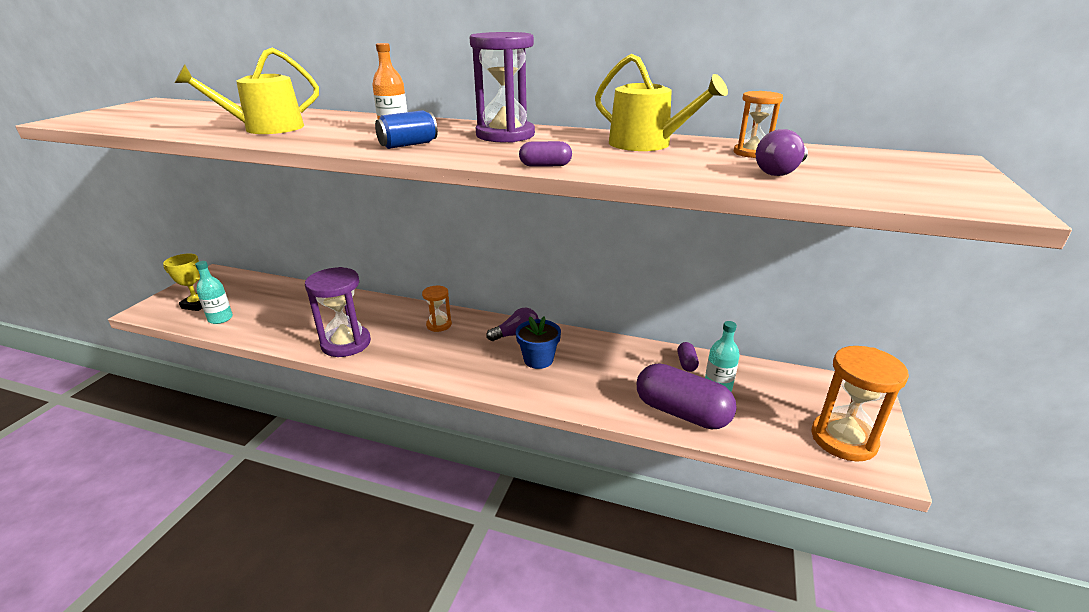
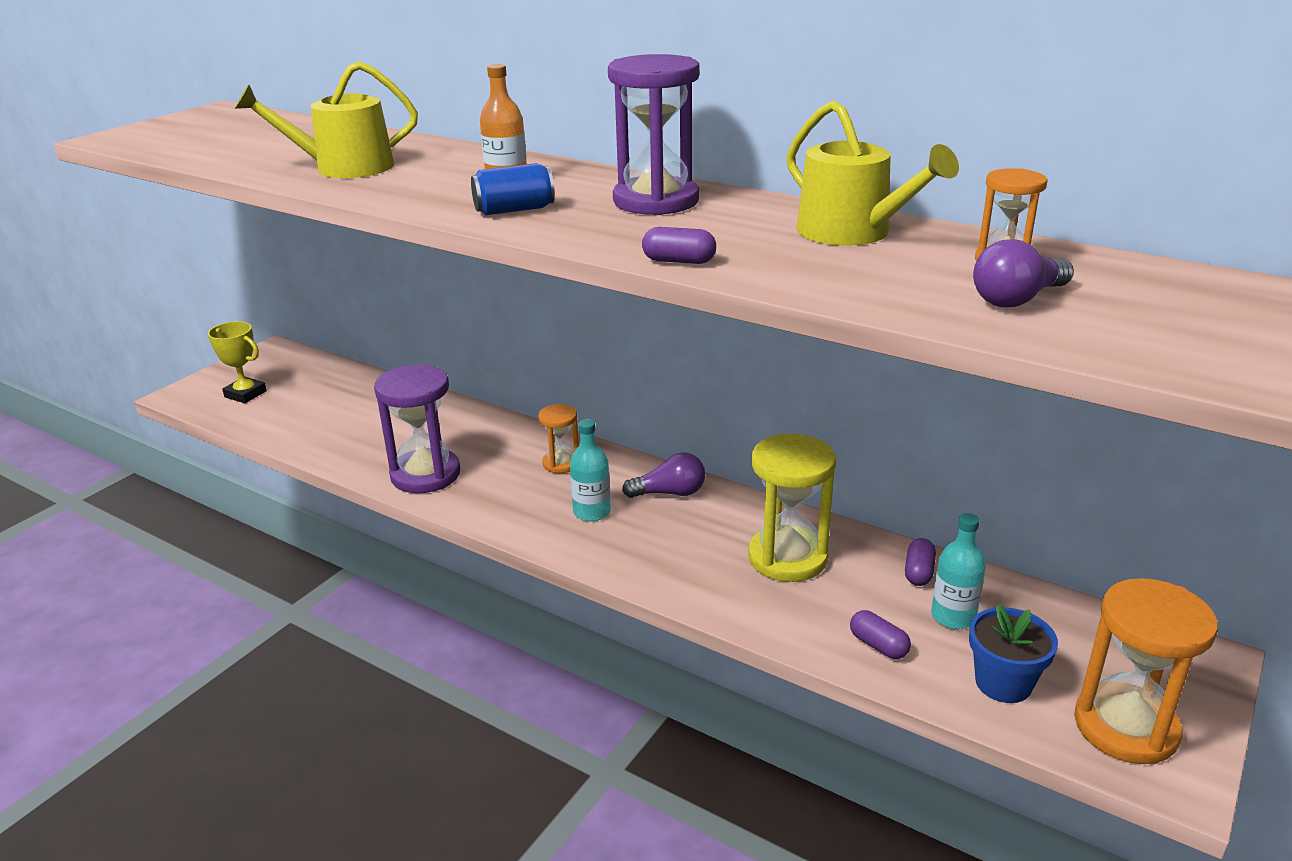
camera: 15 degrees right, 0 degrees up
(220, 318) = (271, 418): turquoise bottle -> turquoise bottle (592, 512)
(538, 360) = (689, 535): blue flower pot -> blue flower pot (1003, 683)
(605, 365) = (787, 558): none -> yellow hourglass
(682, 412) = (878, 645): purple capsule -> purple capsule, size x0.43

